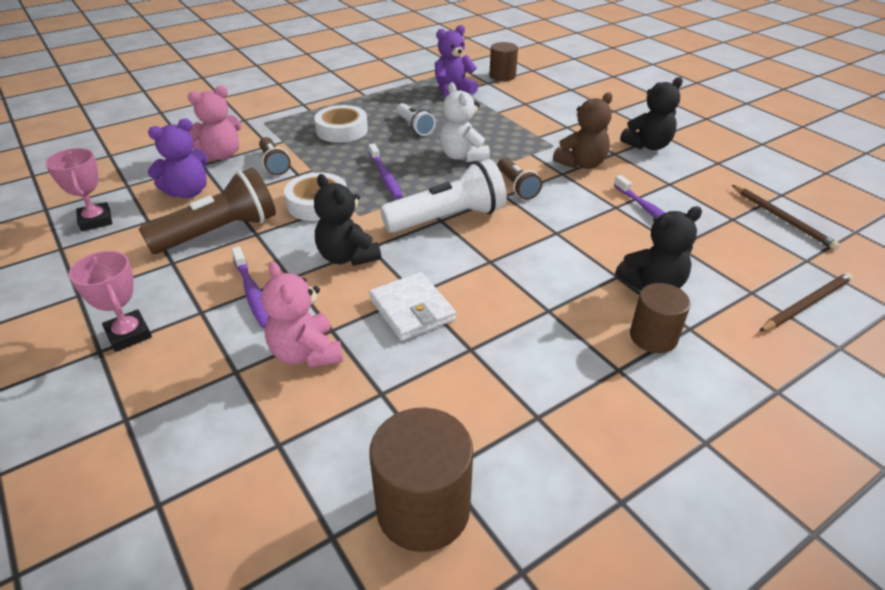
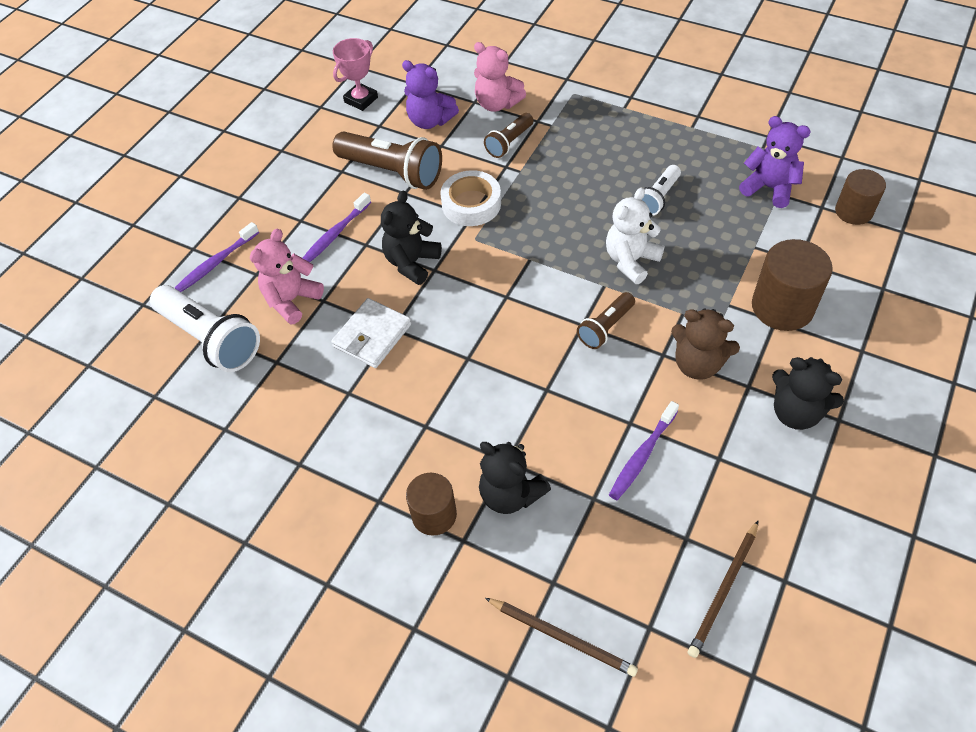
camera: 65 degrees right, 15 degrees up
(129, 334) = (259, 200): pink trophy -> none
(342, 130) = (605, 151): white tape -> none
(385, 176) = (547, 224): purple toothbrush -> purple toothbrush (216, 263)
(423, 509) = (192, 431): brown cylinder -> brown cylinder (782, 307)
(448, 218) = (512, 300): white flashlight -> white flashlight (210, 339)

